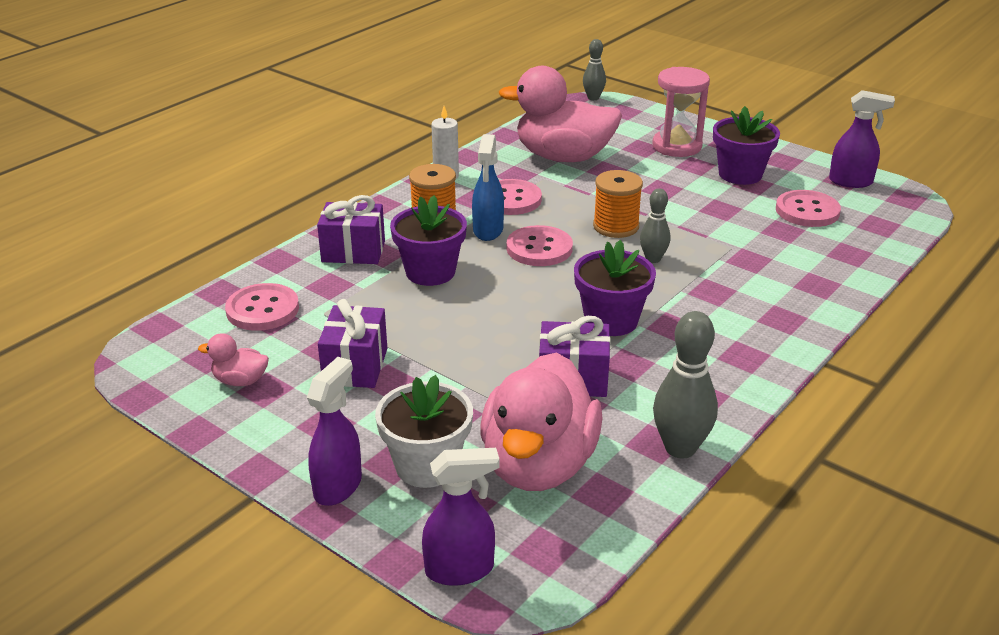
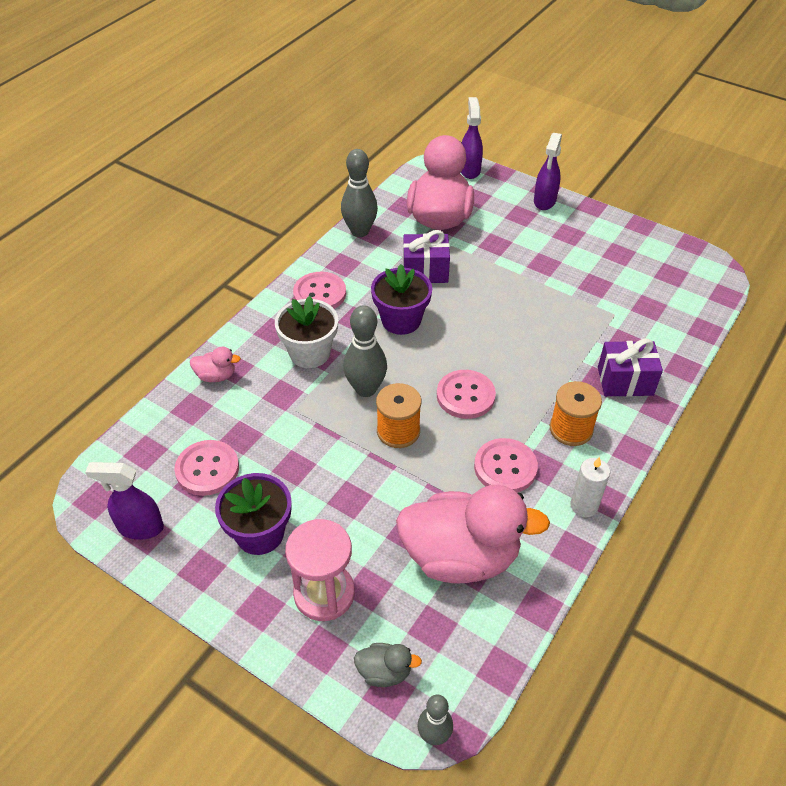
camera: 175 degrees right, 15 degrees up
(240, 381) = (637, 257): pink duck -> pink duck (216, 376)
(262, 309) = (661, 314): pink button -> pink button (320, 294)
(355, 366) = (570, 272): purple gift -> none
(427, 466) = (501, 214): white flower pot -> white flower pot (310, 353)
(430, 272) = (550, 361): purple flower pot -> none
(460, 570) = (469, 170): purple spray bottle -> purple spray bottle turned 105 degrees clockwise
(488, 231) = (516, 417): blue spray bottle -> none
(627, 117) = (384, 672): none -> grey duck
(653, 259) = (366, 389): grey bowling pin -> grey bowling pin, size x1.63

